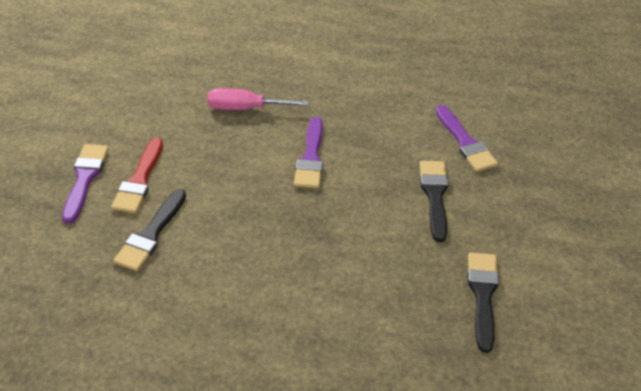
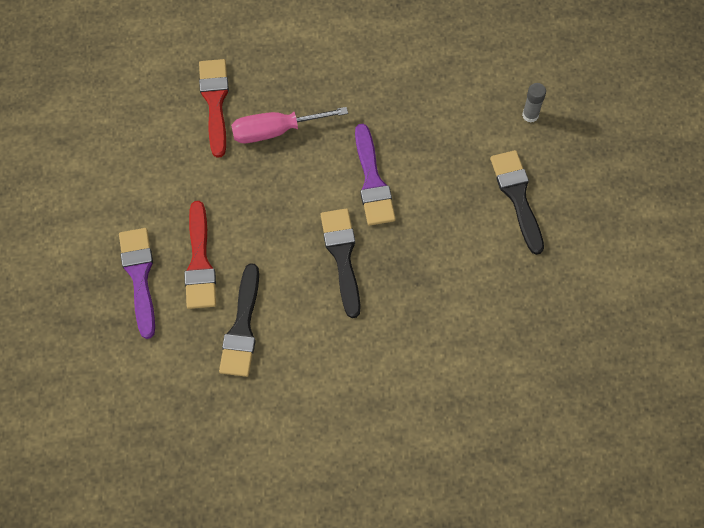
camera: 15 degrees left, 20 degrees up
(206, 81) = (215, 102): none -> red brush
(465, 142) = (530, 115): purple brush -> grey glue stick
(482, 295) = (596, 306): black brush -> black brush (342, 256)

